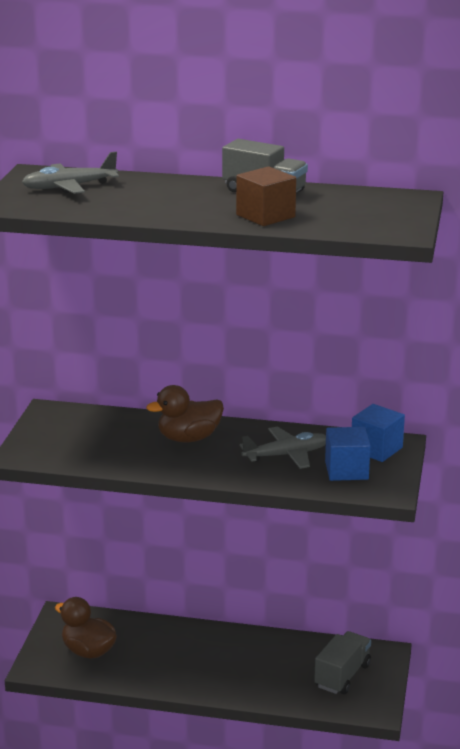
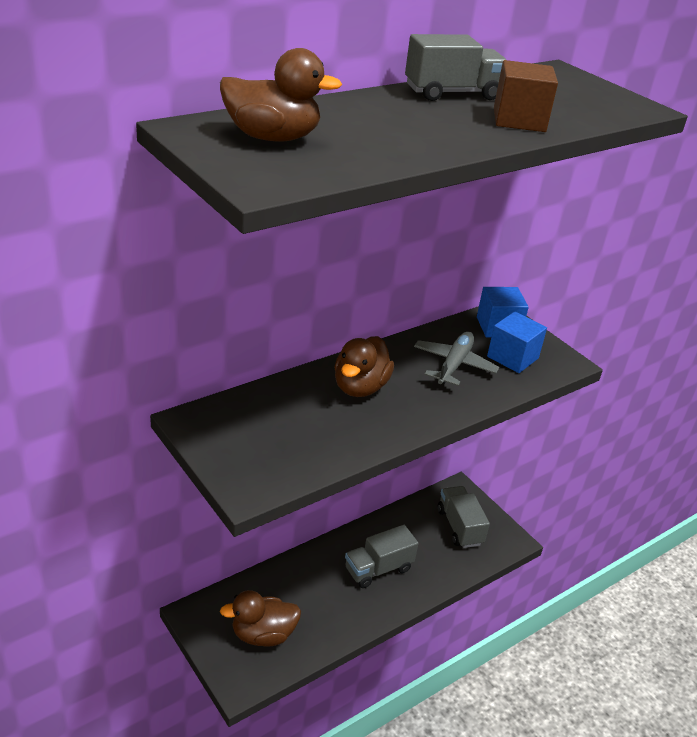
camera: 50 degrees left, 10 degrees up
(69, 187) = (272, 137): grey plane -> brown duck
(229, 663) = (378, 569): none -> grey truck

